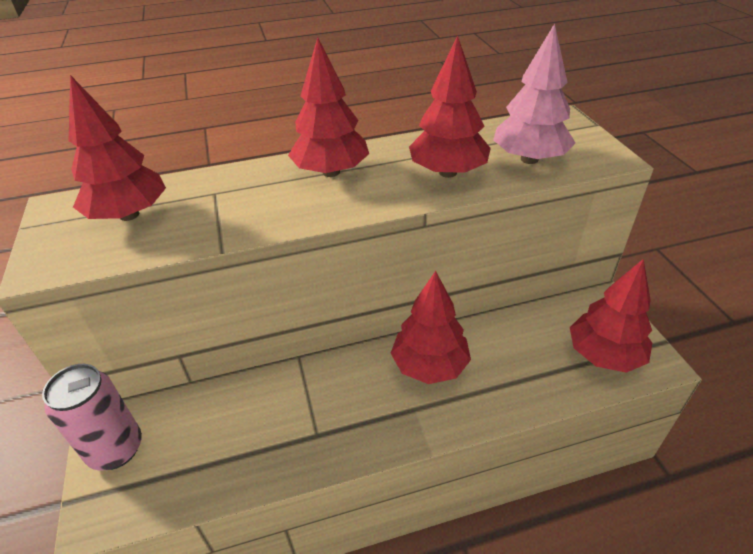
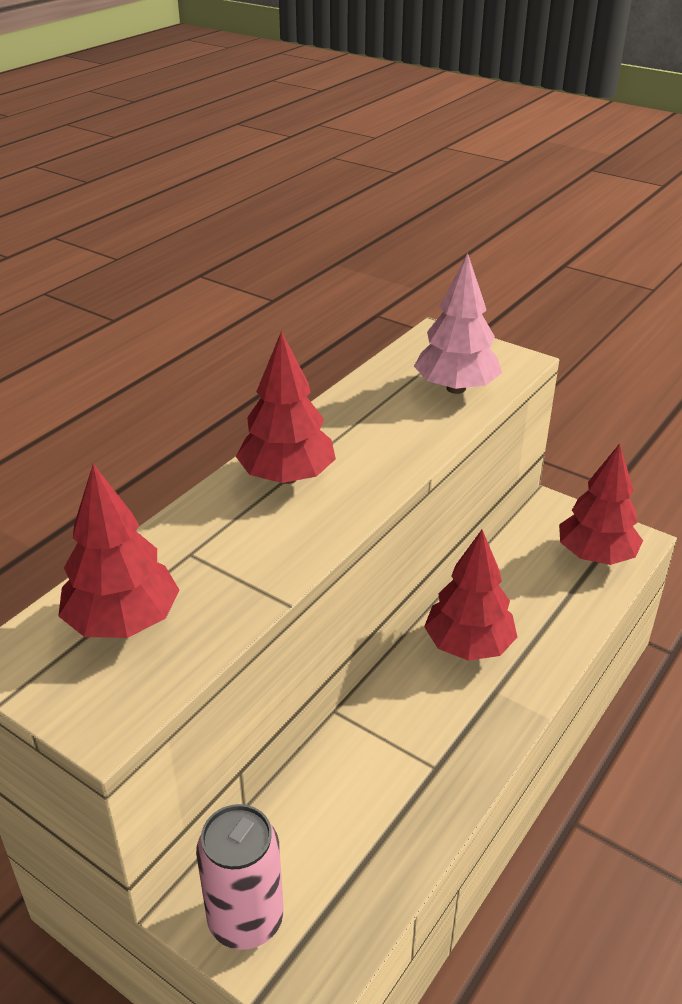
camera: 40 degrees left, 5 degrees down
(447, 172) = (401, 430): red tree -> none

